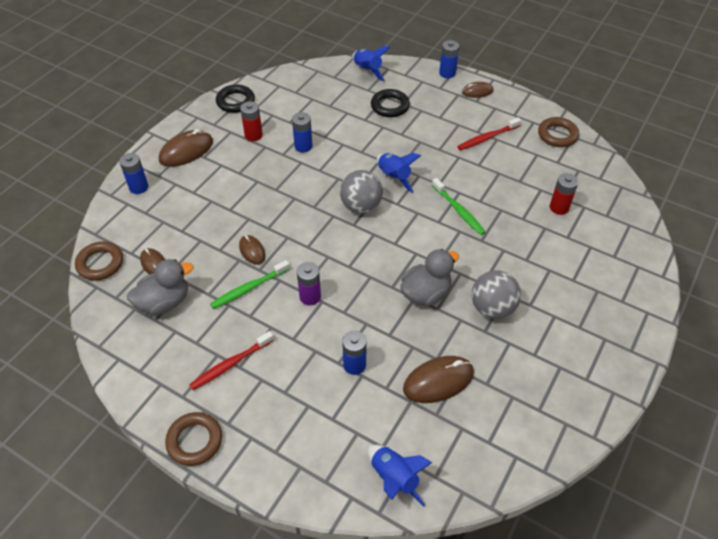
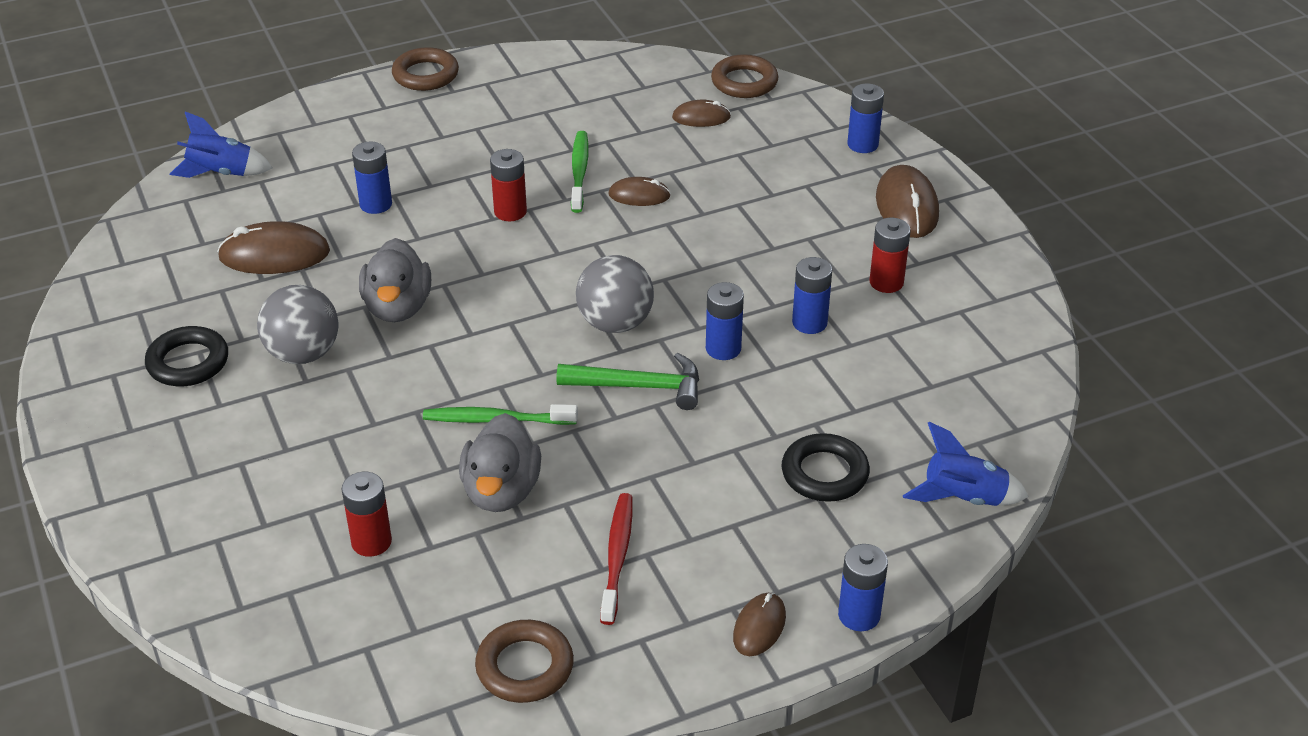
camera: 125 degrees right, 10 degrees down
(164, 302) = (629, 108): grey duck -> grey duck (501, 491)
(230, 364) = (487, 123): red toothbrush -> none
(235, 101) = (997, 295): black ring -> black ring (188, 362)
(310, 297) = (510, 212): purple battery -> red battery
(345, 164) = (723, 348): none -> blue battery
(394, 177) = (640, 386): blue rocket -> green hammer
(438, 381) = (274, 255): brown mouse -> brown mouse turned 75 degrees clockwise

